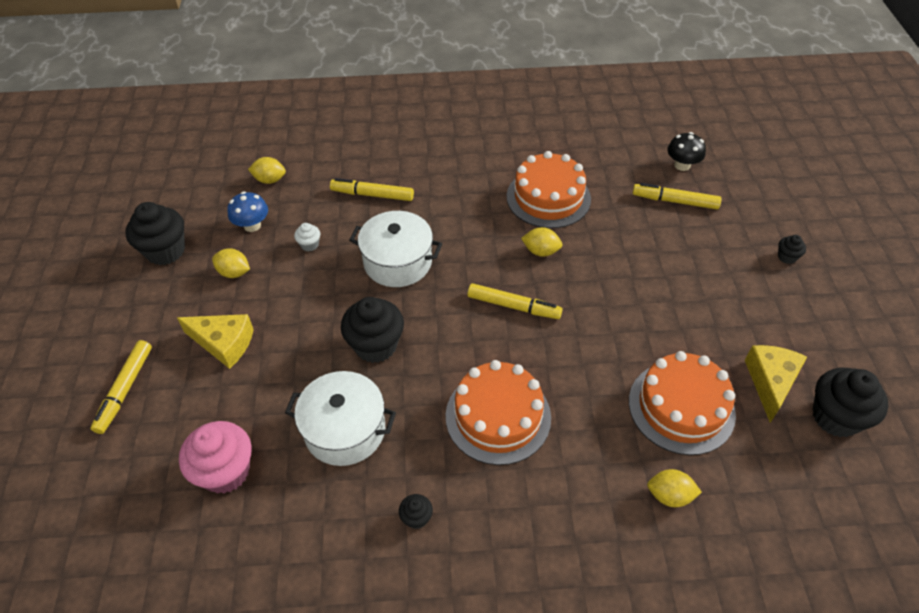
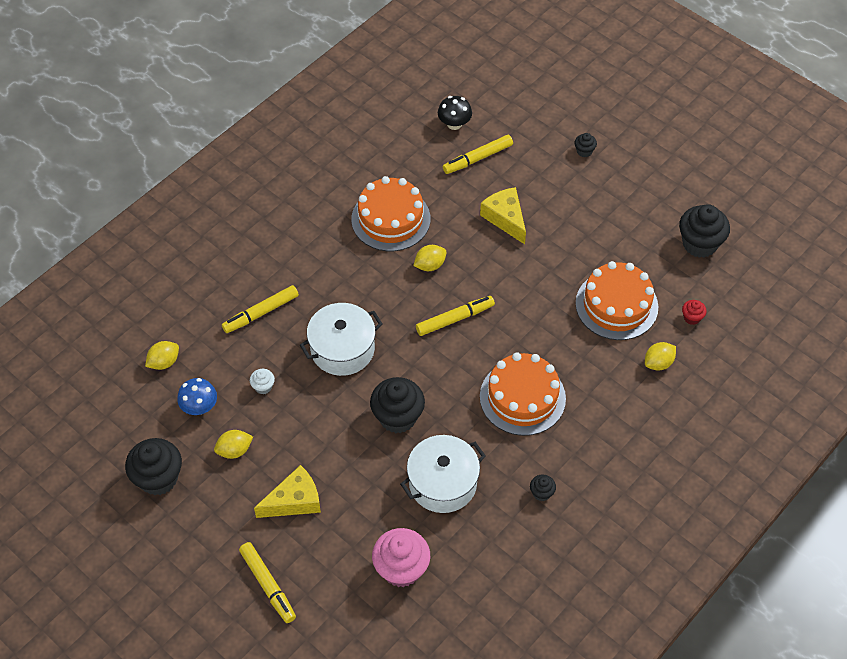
camera: 45 degrees left, 5 degrees up
(754, 481) = (692, 318): none -> red cupcake
(770, 382) = (649, 249): yellow cheese -> yellow cheese (505, 218)

